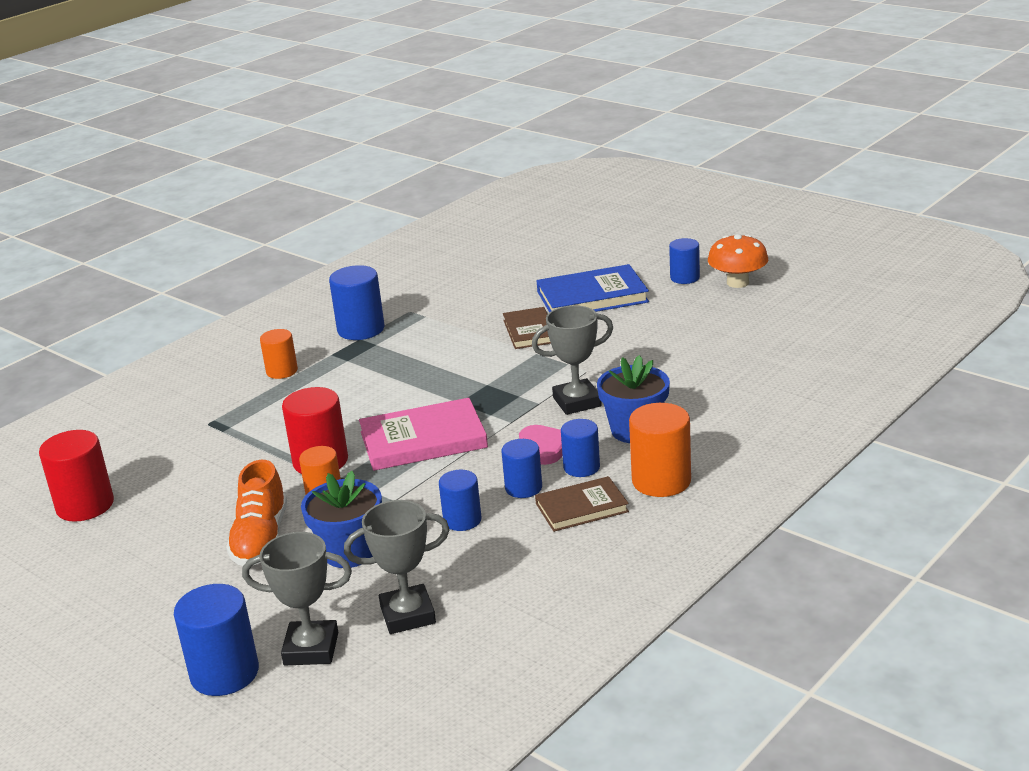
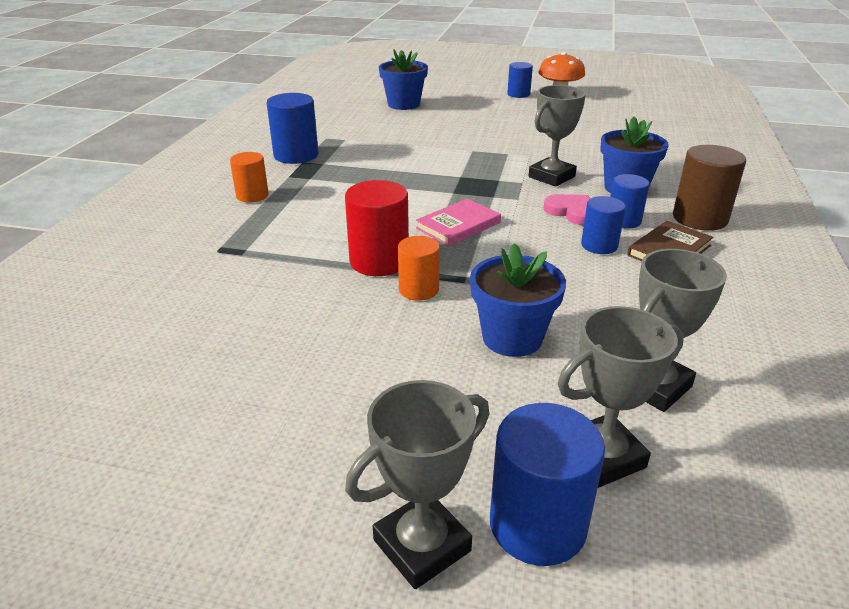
camera: 30 degrees left, 5 degrees up
(85, 506) = (136, 363): red cylinder -> none
(150, 663) = (422, 545): none -> grey trophy
(261, 539) = (399, 348): orange shoe -> none
(423, 440) = (458, 225): pink book -> pink book, size x0.63
(462, 520) = (583, 283): blue cylinder -> none
(530, 331) = (447, 138): brown book -> none
(536, 275) = (403, 104): none -> blue flower pot
(592, 297) = (466, 112): blue book -> none
(661, 481) = (699, 218): orange cylinder -> brown cylinder

